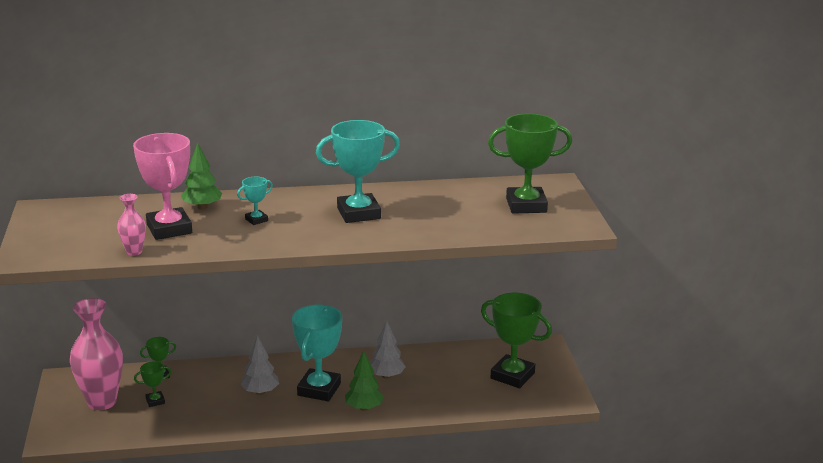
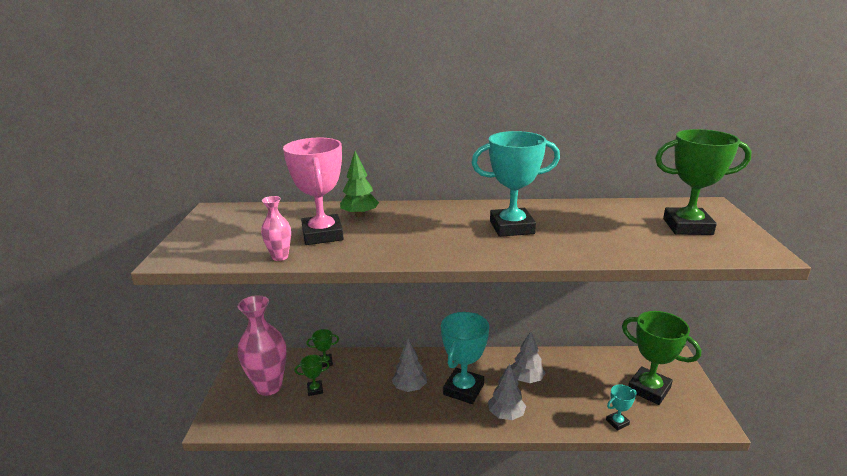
camera: 10 degrees right, 0 degrees up
(256, 220) = (409, 229): turquoise trophy -> turquoise trophy (617, 422)
(364, 408) = (506, 415): green tree -> grey tree

